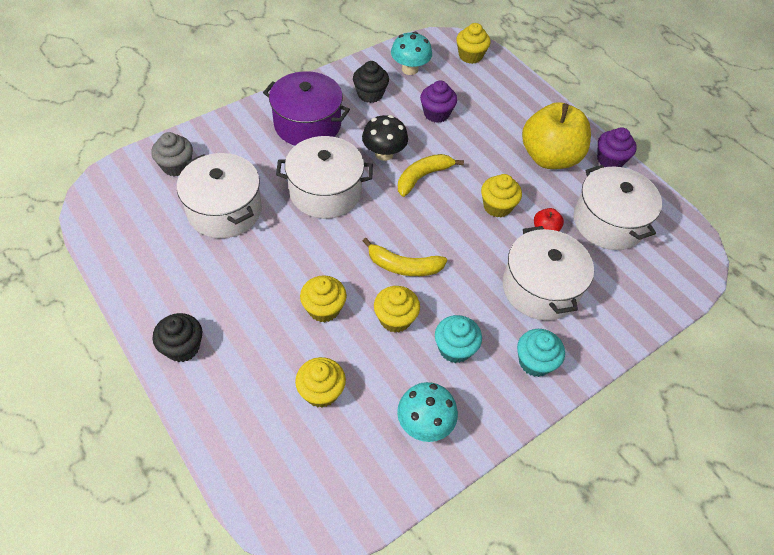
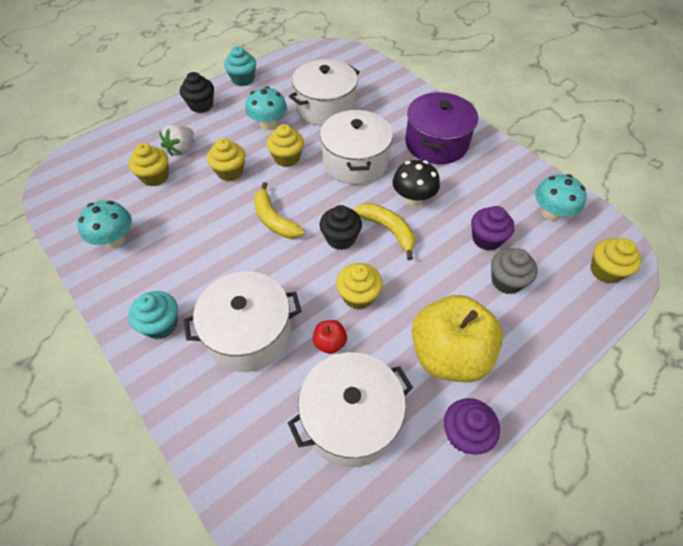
camera: 90 degrees right, 0 degrees up
(176, 166) = (366, 78): grey cupcake -> grey cupcake (507, 281)
(243, 269) = (268, 124): none -> turquoise mushroom
(273, 365) = (181, 149): none -> white strawberry
(370, 94) = (495, 183): black cupcake -> black cupcake (340, 238)
(395, 319) = (217, 217): yellow cupcake -> yellow cupcake (287, 158)
(403, 266) = (274, 220): yellow banana -> yellow banana turned 45 degrees counterclockwise
(455, 348) = (183, 259): turquoise cupcake -> turquoise cupcake (243, 79)

